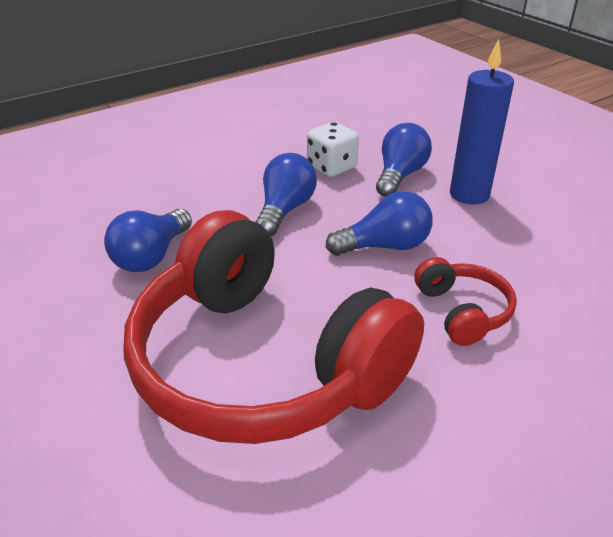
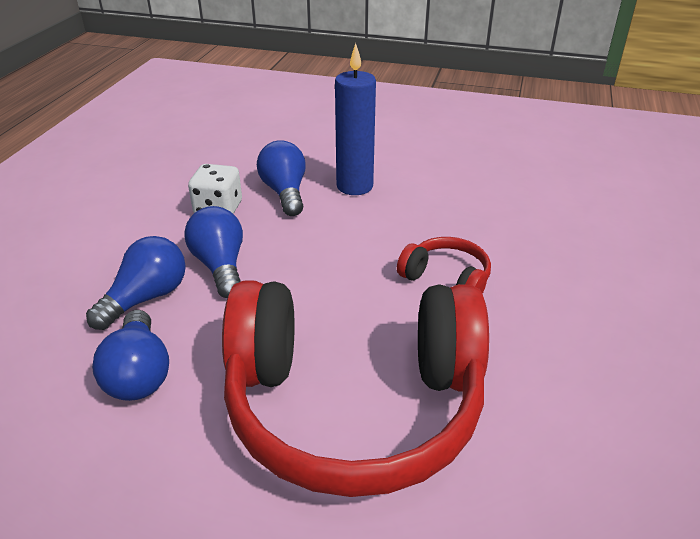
camera: 40 degrees left, 0 degrees up
(385, 246) = (339, 257): blue light bulb -> blue light bulb (146, 298)

